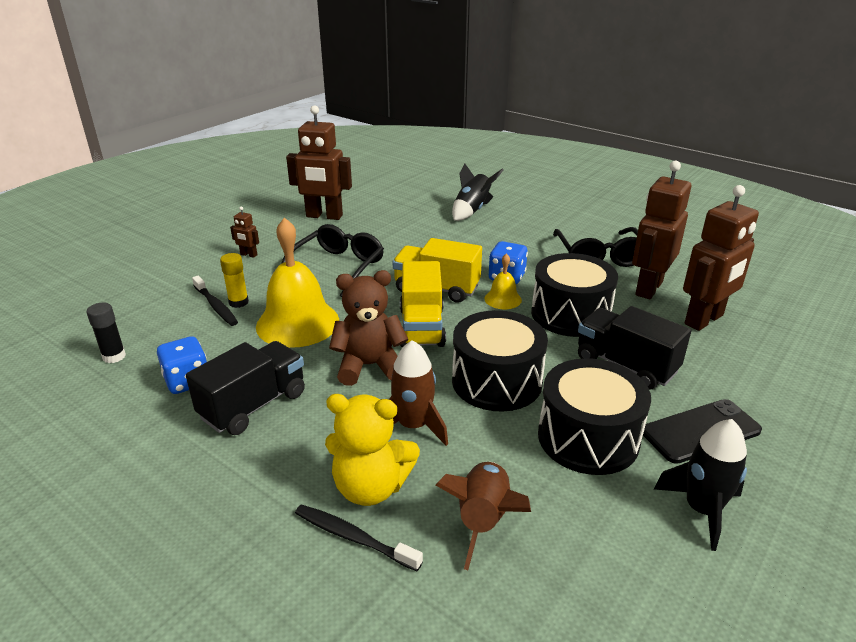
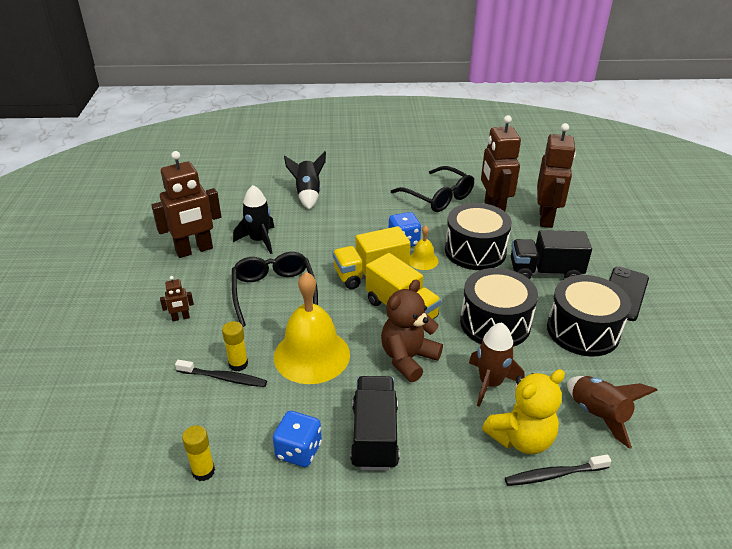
camera: 40 degrees left, 5 degrees up
(114, 356) = (203, 471): black glue stick -> yellow glue stick
(702, 510) = (674, 339): black rocket -> black rocket (259, 240)

